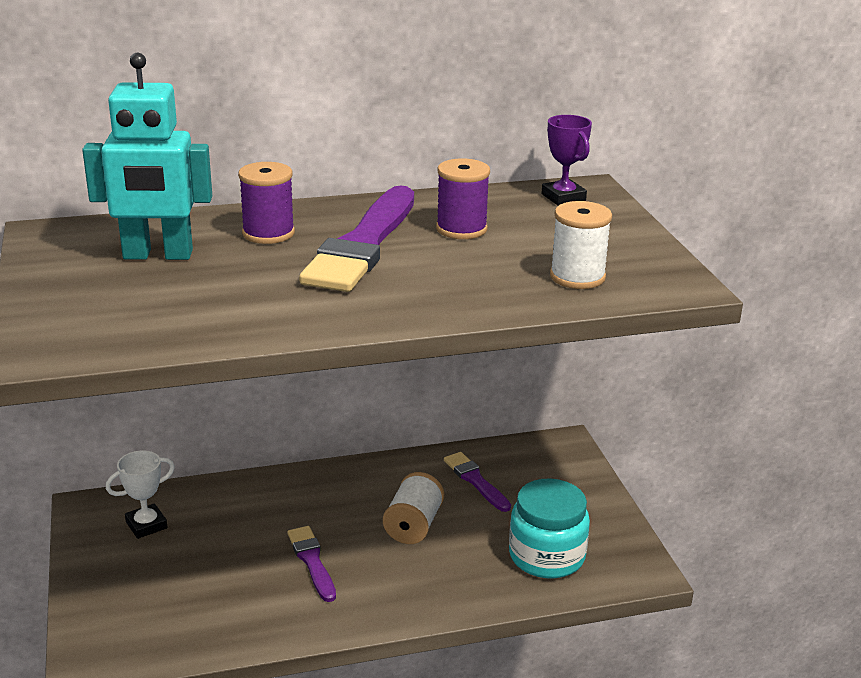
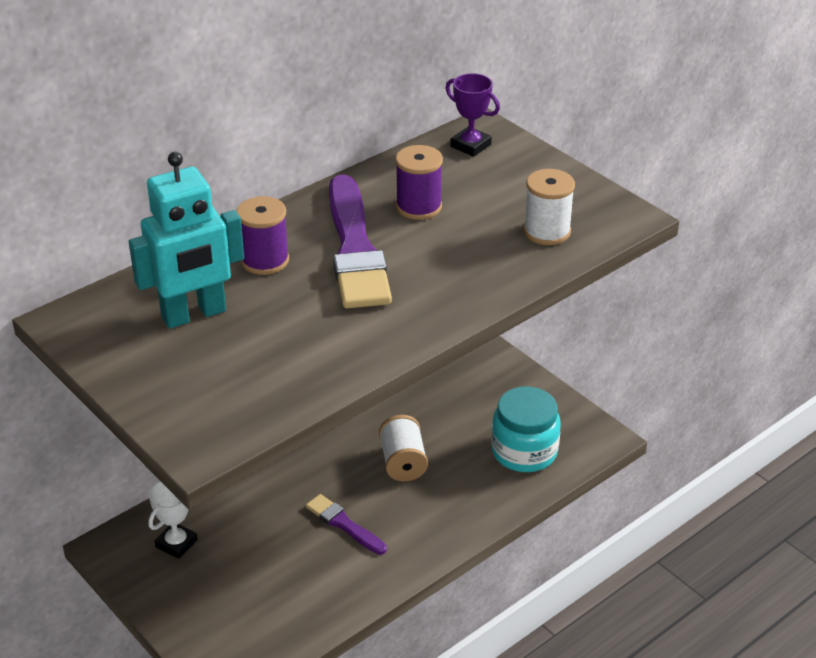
camera: 25 degrees left, 10 degrees up
(475, 481) = (424, 403): purple brush -> none

